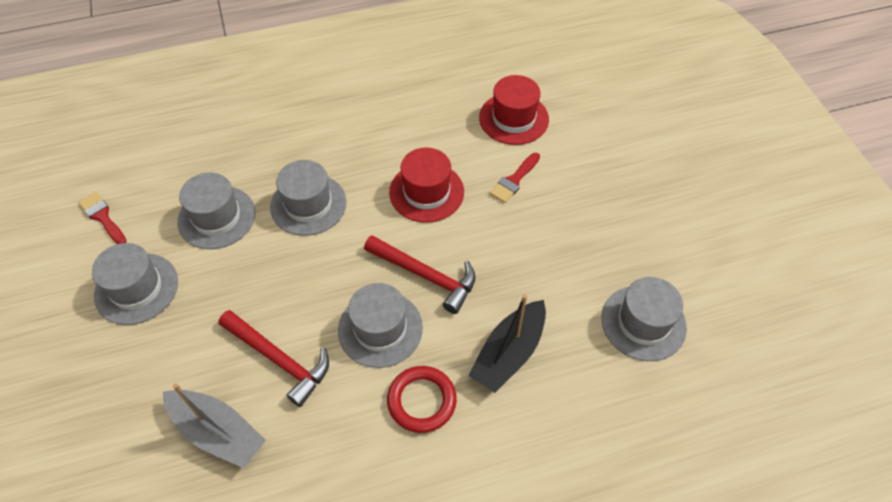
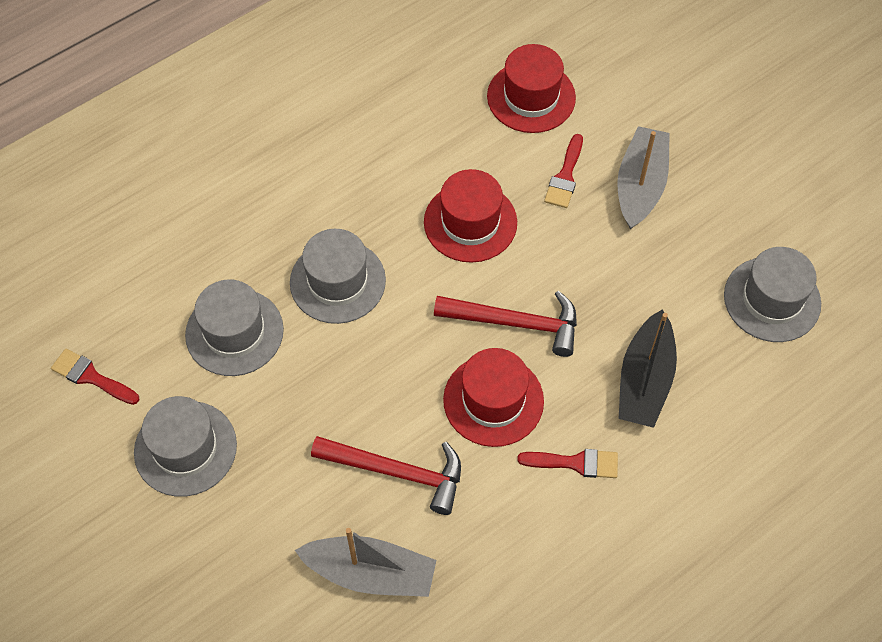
camera: 20 degrees left, 5 degrees up
(380, 329) = (493, 400): grey hat -> red hat
(421, 401) = (575, 463): red ring -> red brush
(570, 203) = (640, 185): none -> grey boat

